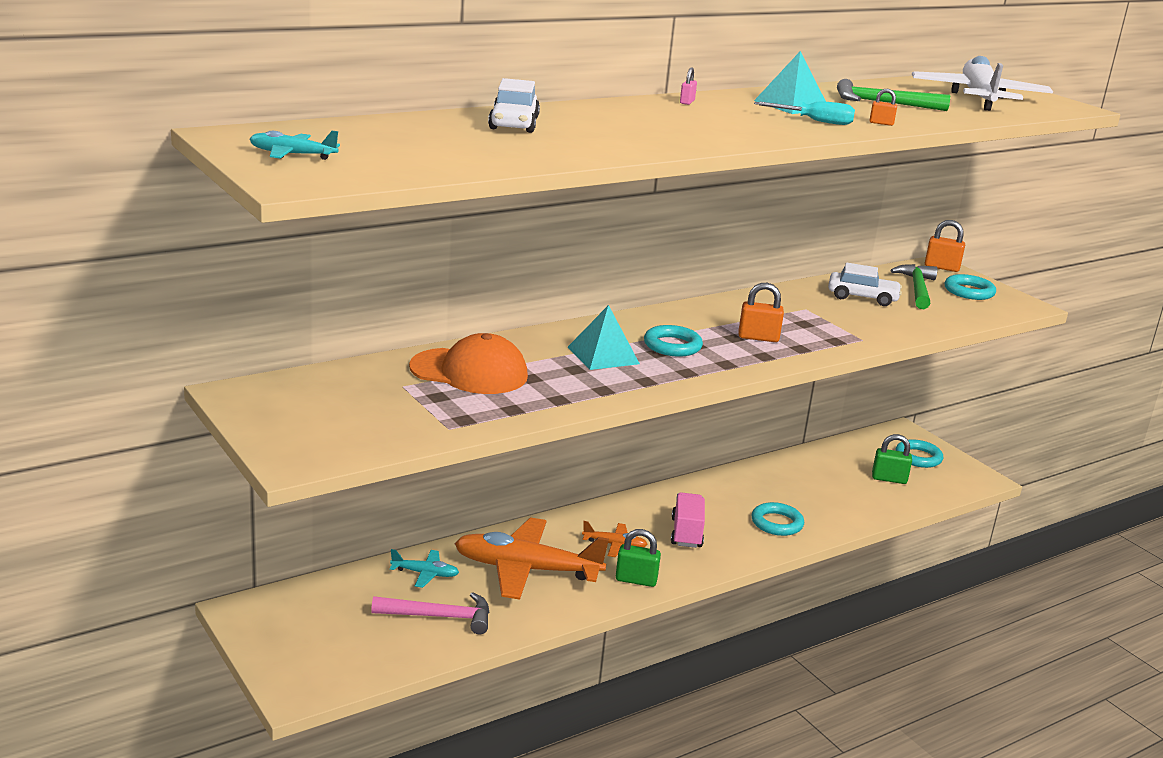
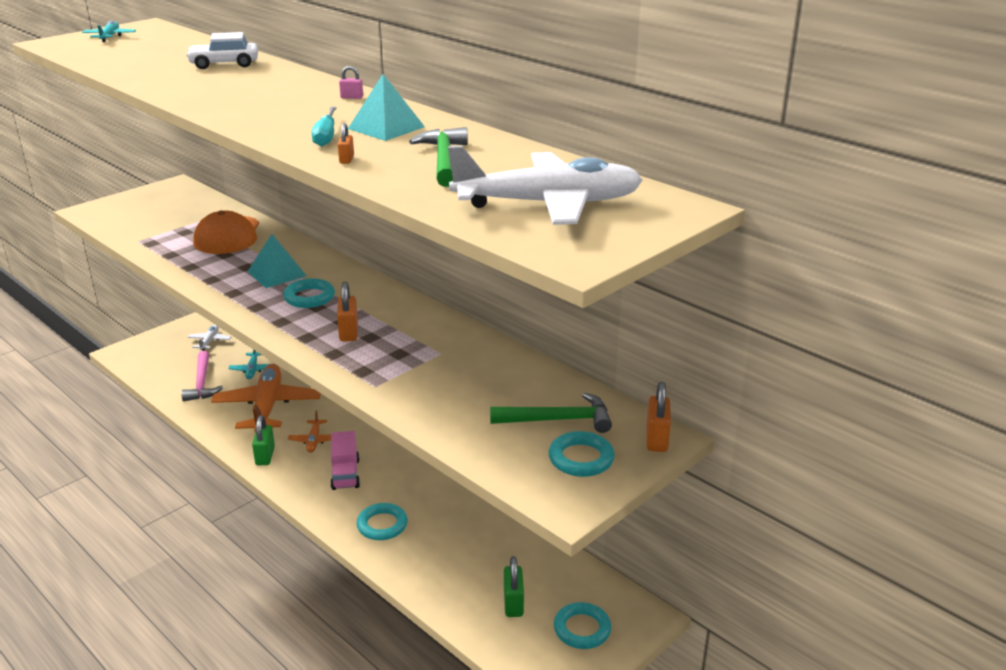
camera: 80 degrees right, 5 degrees up
(317, 604) = (209, 341): none -> white plane
(686, 533) = (345, 474): pink truck -> pink truck turned 90 degrees clockwise
(862, 297) = (499, 384): white car -> none

